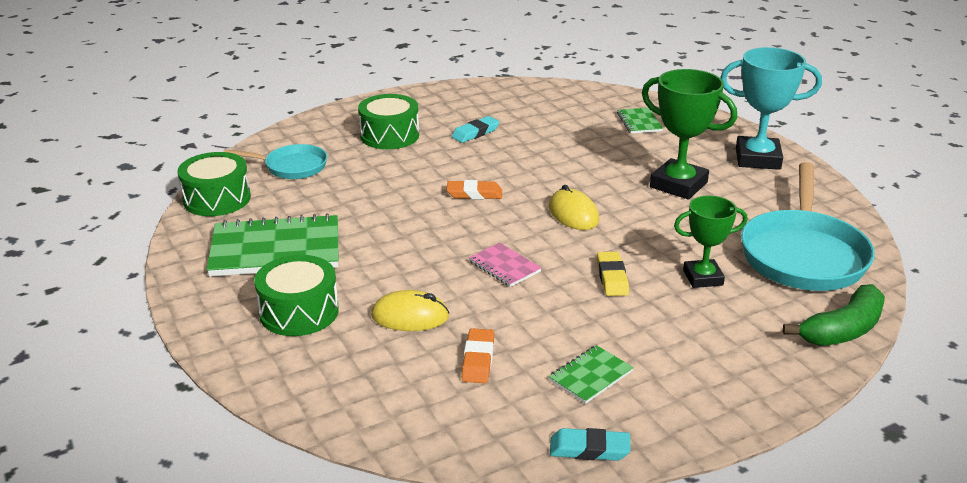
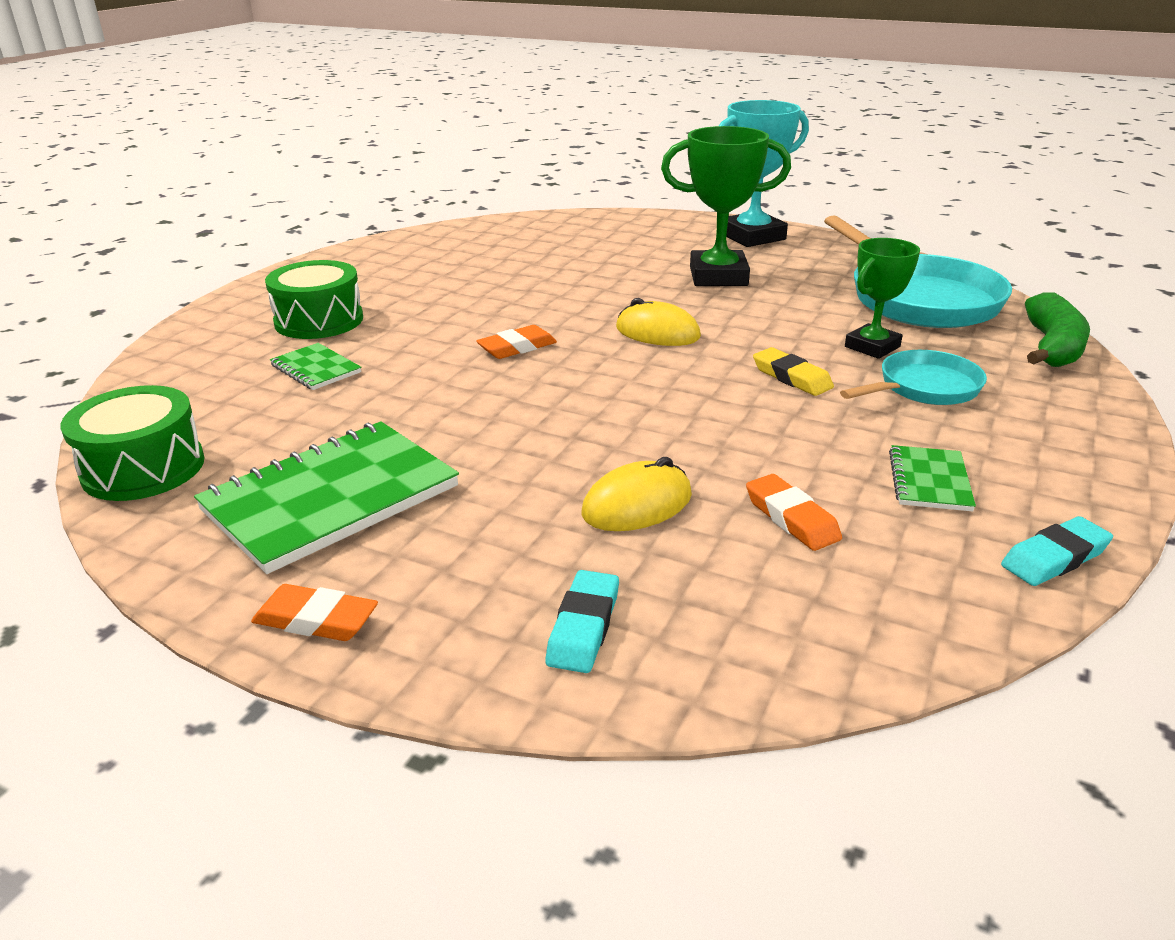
camera: 35 degrees left, 0 degrees up
(206, 307) = (316, 620): none -> orange eraser
(291, 167) = (219, 393): turquoise pan -> turquoise pan (923, 388)
(299, 312) = (478, 563): green drum -> none
(475, 133) = (428, 290): turquoise eraser -> turquoise eraser (583, 627)
(504, 266) = (665, 407): pink notebook -> none
(639, 122) = (595, 236): green notebook -> green notebook (316, 369)

